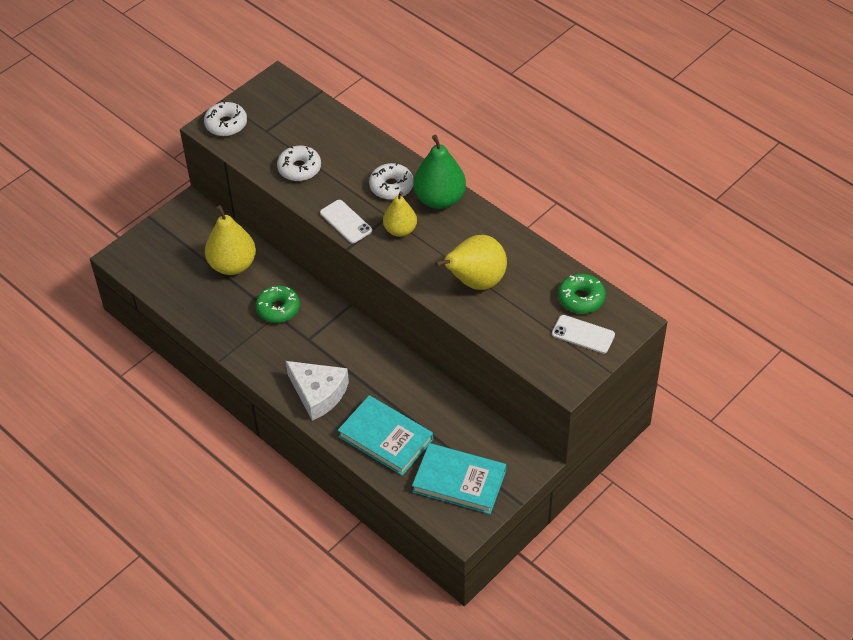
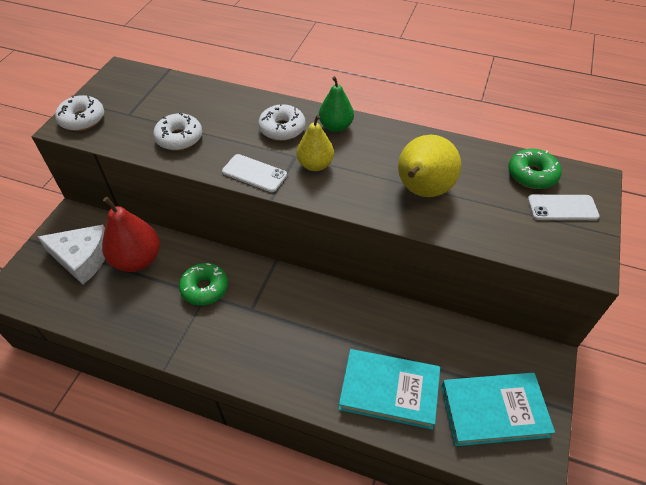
camera: 25 degrees left, 0 degrees up
(232, 265) = (137, 260): yellow pear -> red pear
(318, 394) = (291, 366): white cheese -> white cheese (82, 258)
(439, 199) = (336, 126): green pear -> green pear, size x0.64

